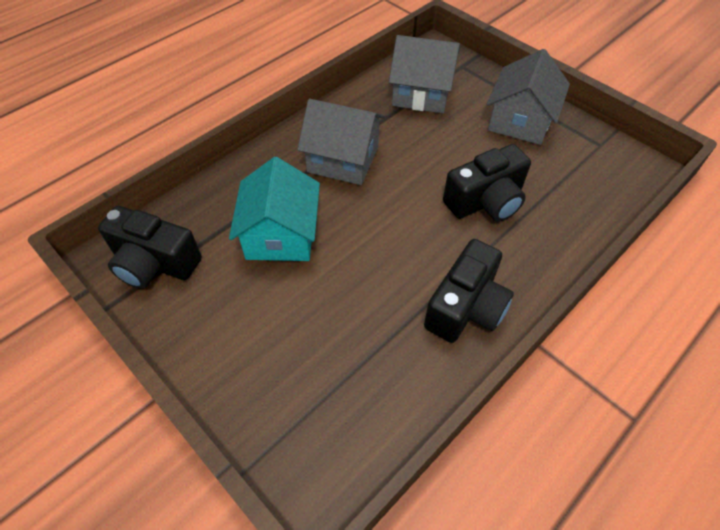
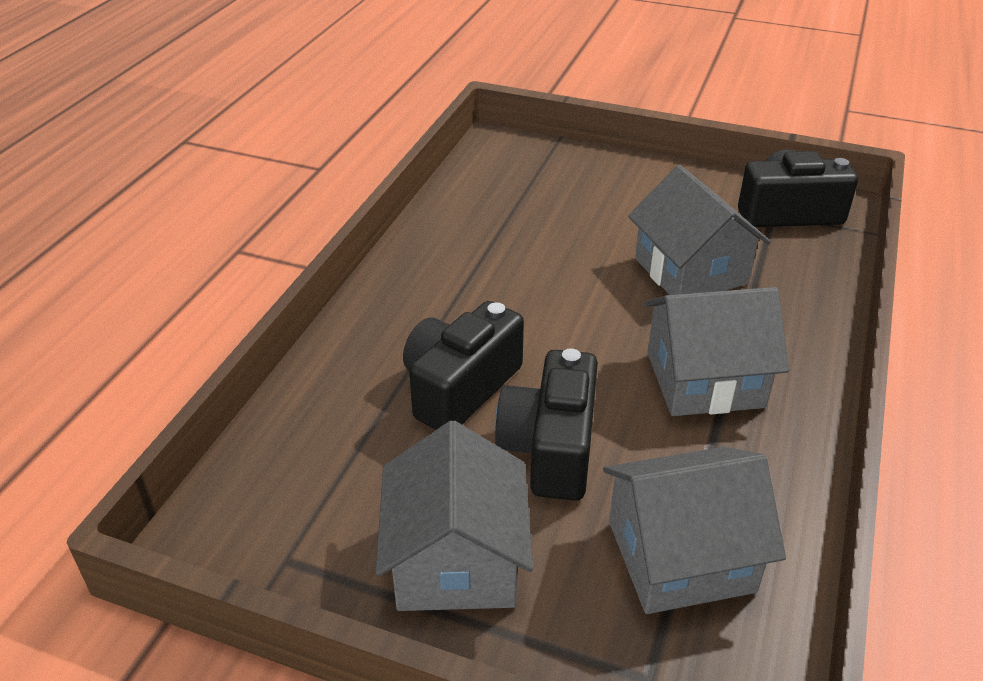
camera: 155 degrees right, 15 degrees down
(281, 235) = (690, 271): turquoise house -> grey house
(466, 307) = (435, 270): black camera -> black camera (550, 448)

